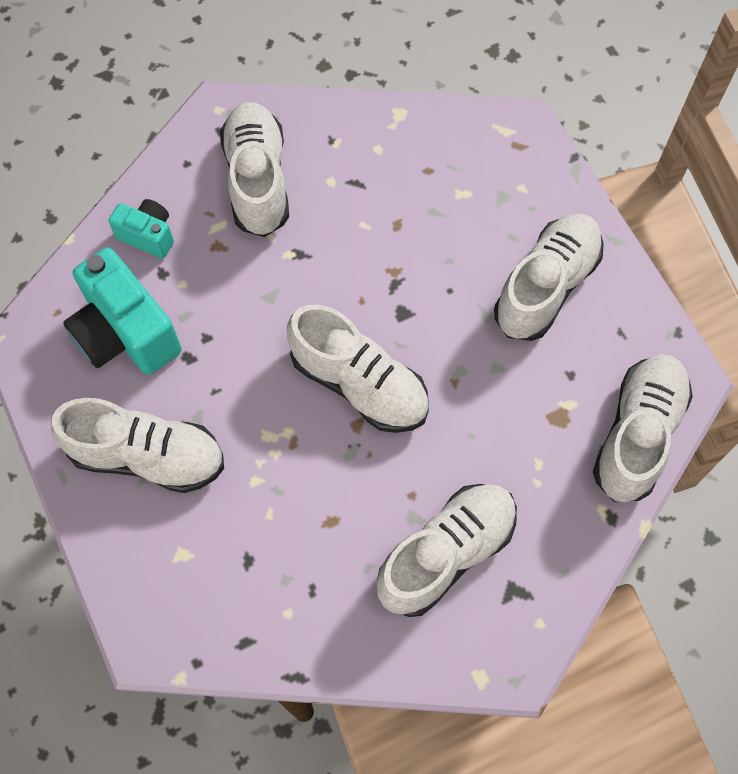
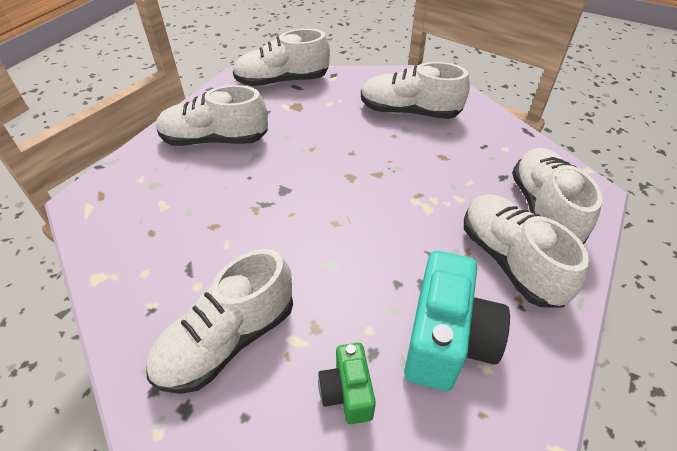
camera: 125 degrees left, 20 degrees down
(148, 235) = (347, 392): turquoise camera -> green camera
(359, 384) = (351, 185): white shoe -> white shoe (543, 210)

